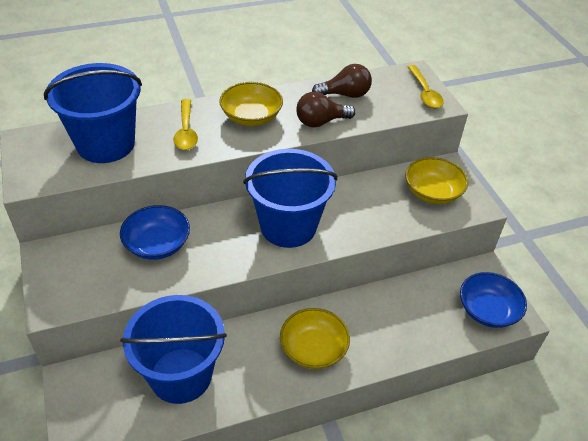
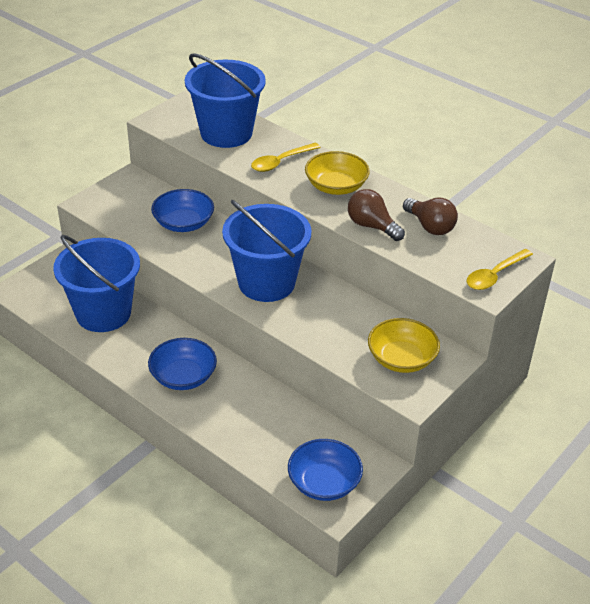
camera: 60 degrees right, 5 degrees down
(313, 349) = (183, 376): yellow bowl -> blue bowl

